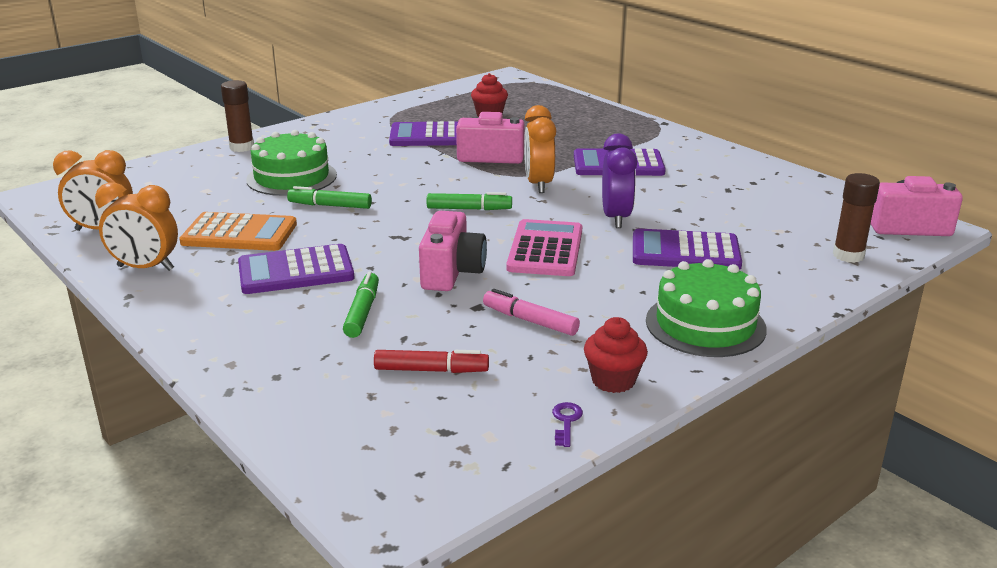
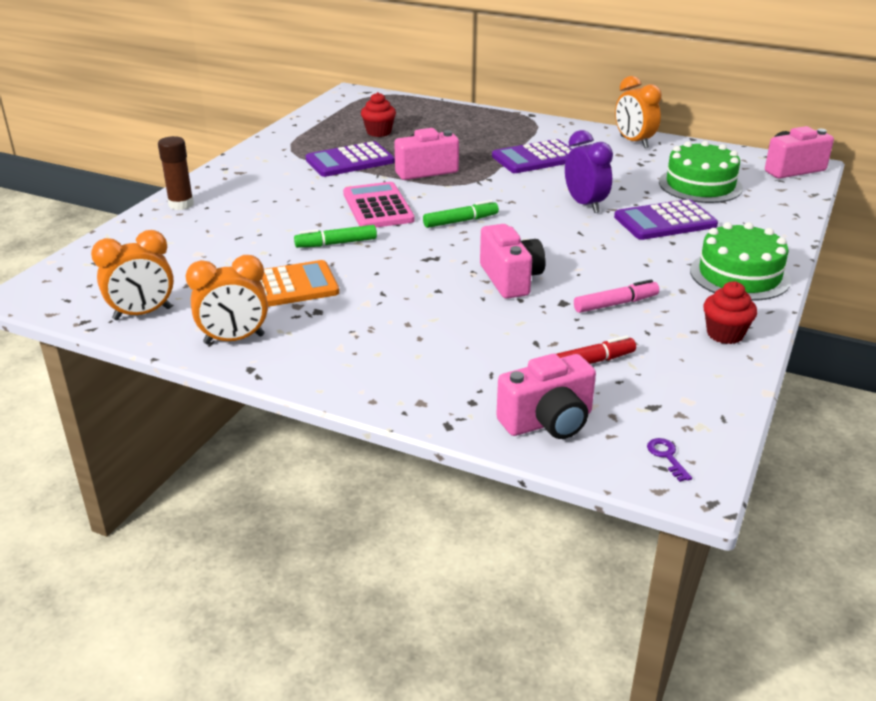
camera: 25 degrees left, 5 degrees up
(291, 177) = (267, 224): green cake -> green cake (700, 185)
(296, 271) = (378, 309): purple calculator -> none
(323, 415) = (548, 422): none -> pink camera
(362, 312) = (478, 330): green marker -> none
(530, 321) = (615, 304): pink marker -> pink marker turned 150 degrees clockwise
(538, 184) = (492, 188): orange clock -> orange clock (634, 142)
(545, 249) = (561, 243): pink calculator -> pink calculator (378, 207)
(566, 421) = (727, 374): purple key -> purple key (667, 456)
(848, 255) = (776, 199): brown glue stick -> none

